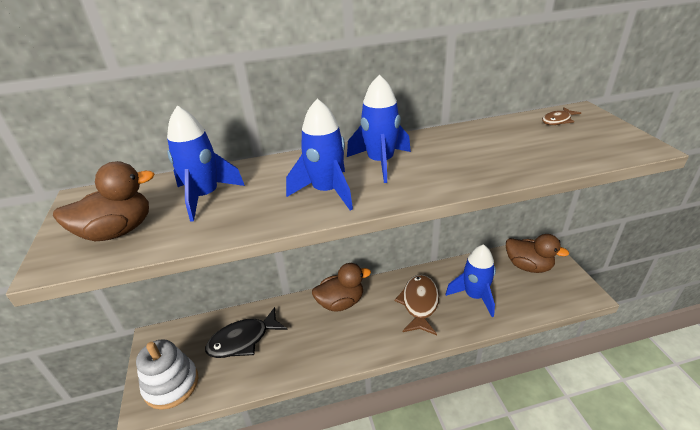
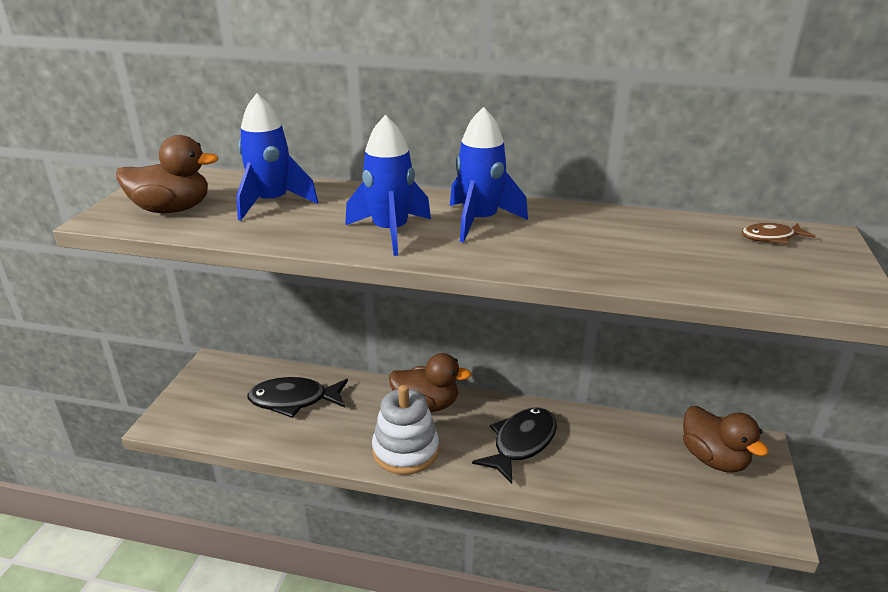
camera: 25 degrees right, 5 degrees down
(171, 384) = (198, 413): white stacking toy -> white stacking toy (405, 450)
(419, 304) = (521, 443): brown fish -> black fish
(474, 296) = (602, 464): blue rocket -> none

